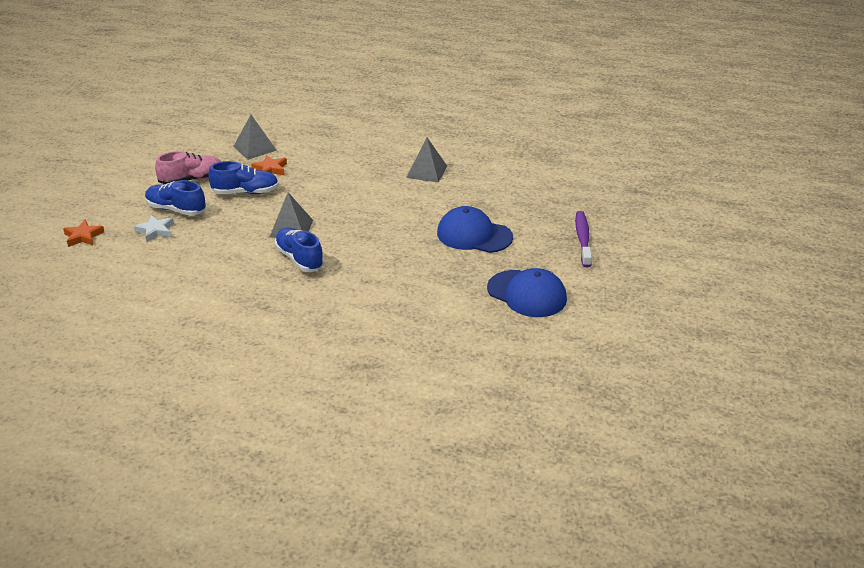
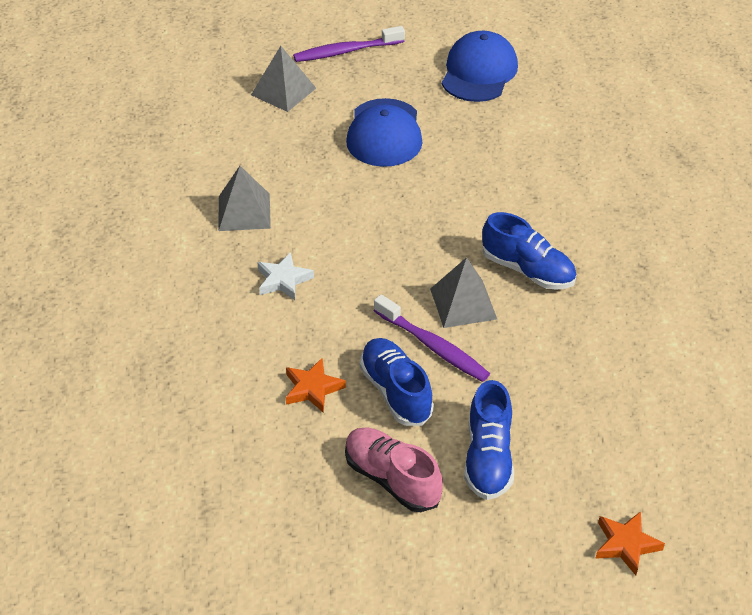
camera: 110 degrees left, 10 degrees up
(155, 231) = (557, 456): white star -> white star (283, 280)
(254, 148) = (252, 437): grey pyramid -> grey pyramid (283, 91)
(267, 211) = (433, 346): none -> purple toothbrush
(299, 259) = (528, 270): blue shoe -> blue shoe turned 90 degrees counterclockwise

